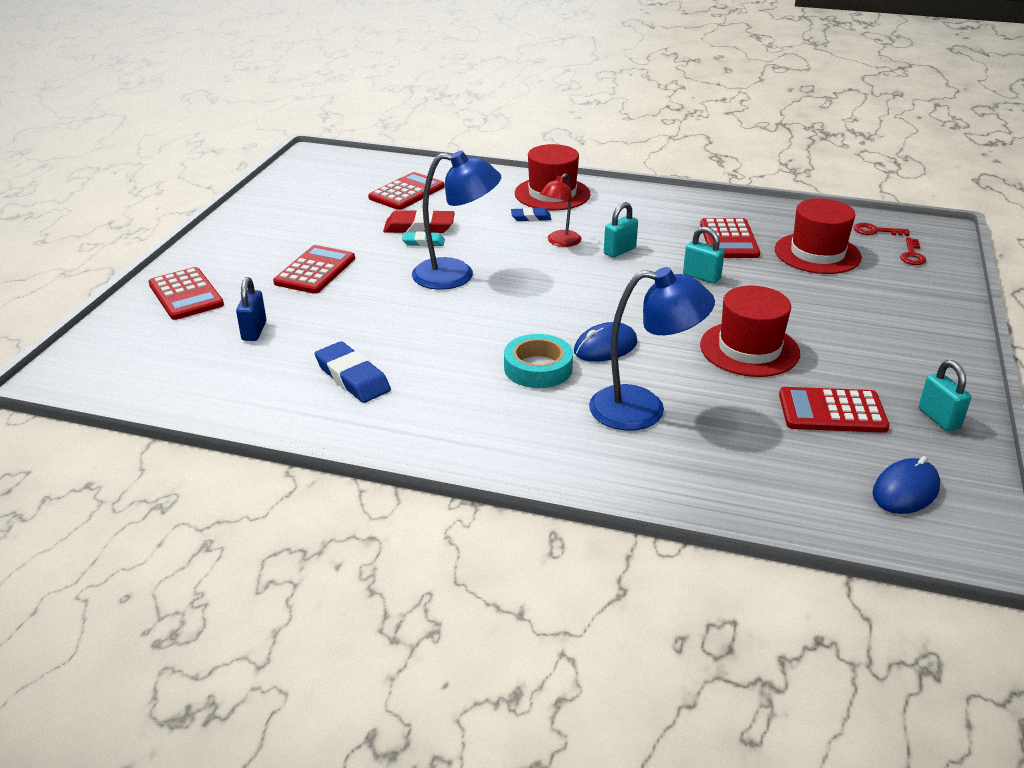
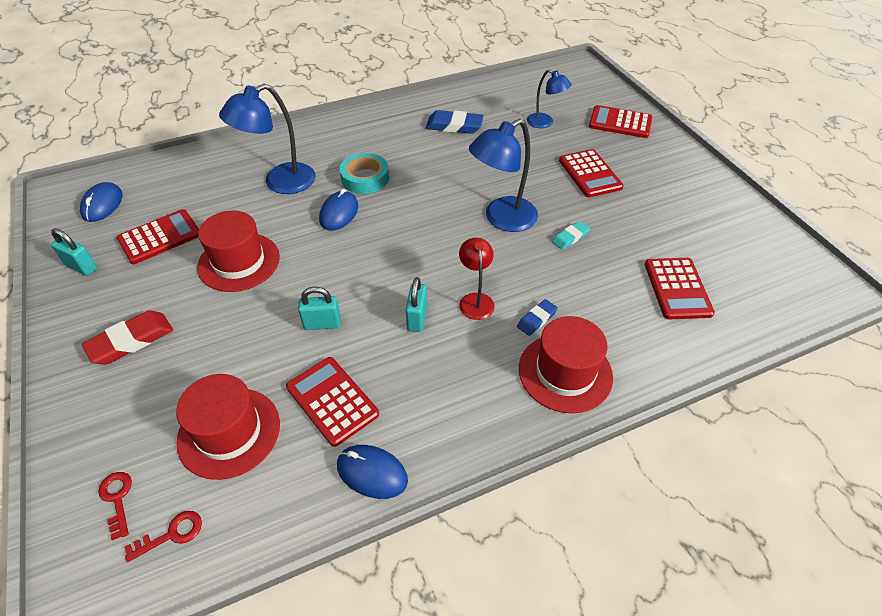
camera: 140 degrees right, 15 degrees up
(254, 331) = (545, 123): blue padlock -> blue lamp
(419, 227) = (598, 251): red eraser -> red eraser (131, 341)
(728, 207) = (372, 473): none -> blue mouse

